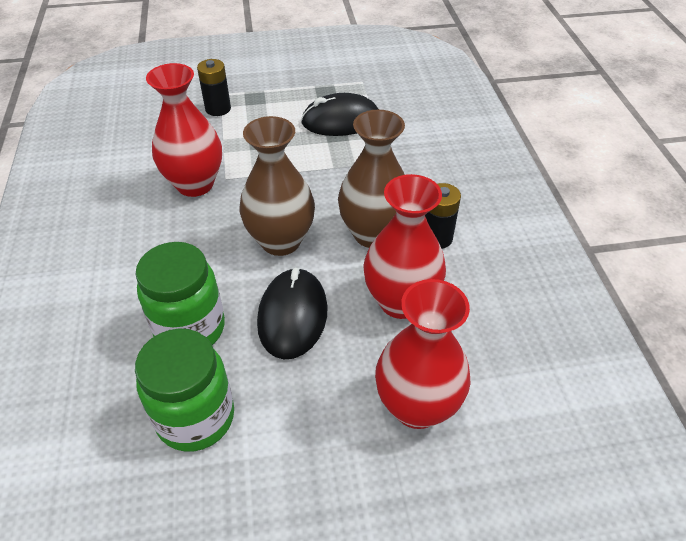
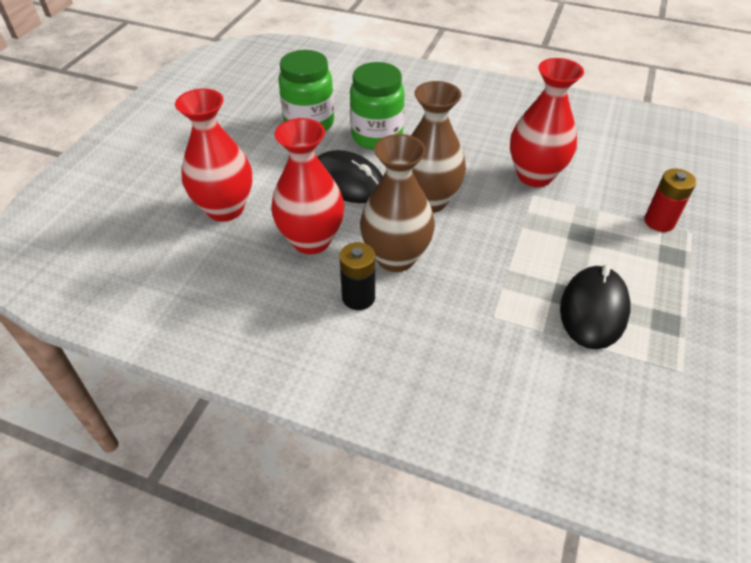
camera: 120 degrees right, 0 degrees up
(218, 109) = (659, 222): black battery -> red battery

